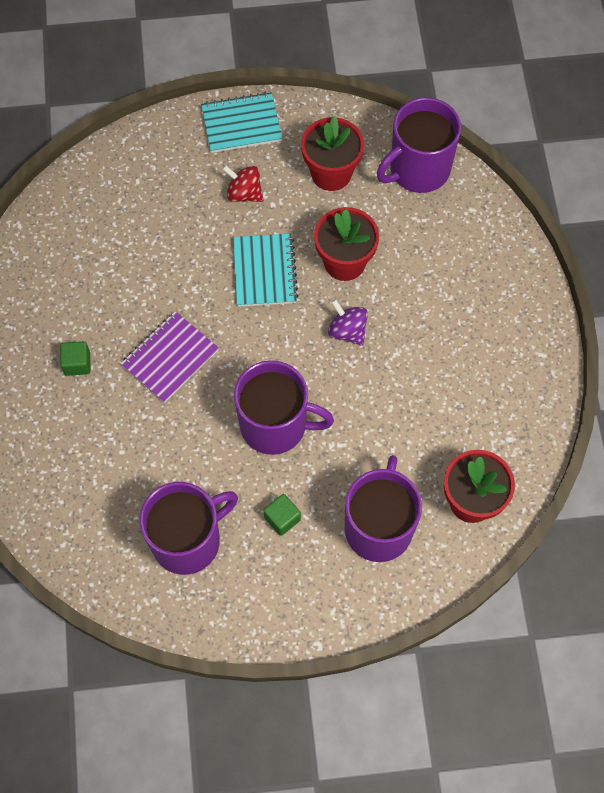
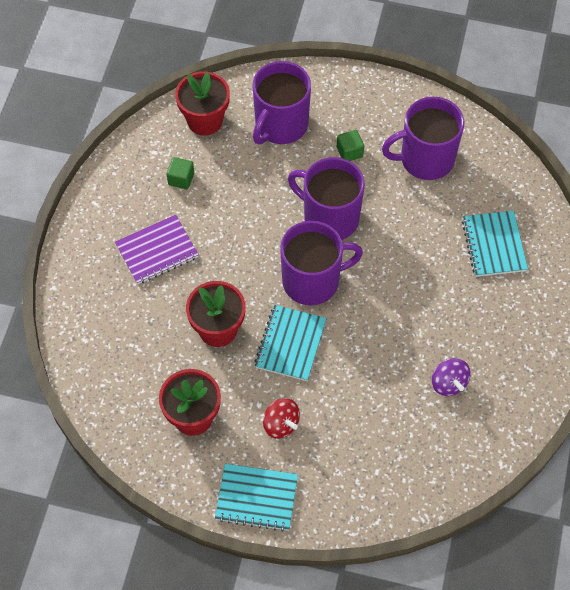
camera: 160 degrees left, 5 degrees down
(77, 363) = (477, 317): green cube -> green cube (181, 179)
(78, 454) = (494, 245): none -> turquoise notebook
(170, 358) = (397, 296): purple notebook -> purple notebook (157, 251)
(347, 331) = (241, 271): purple spinning top -> purple spinning top (448, 383)
(418, 170) = (112, 393): purple mug -> purple mug (312, 281)

